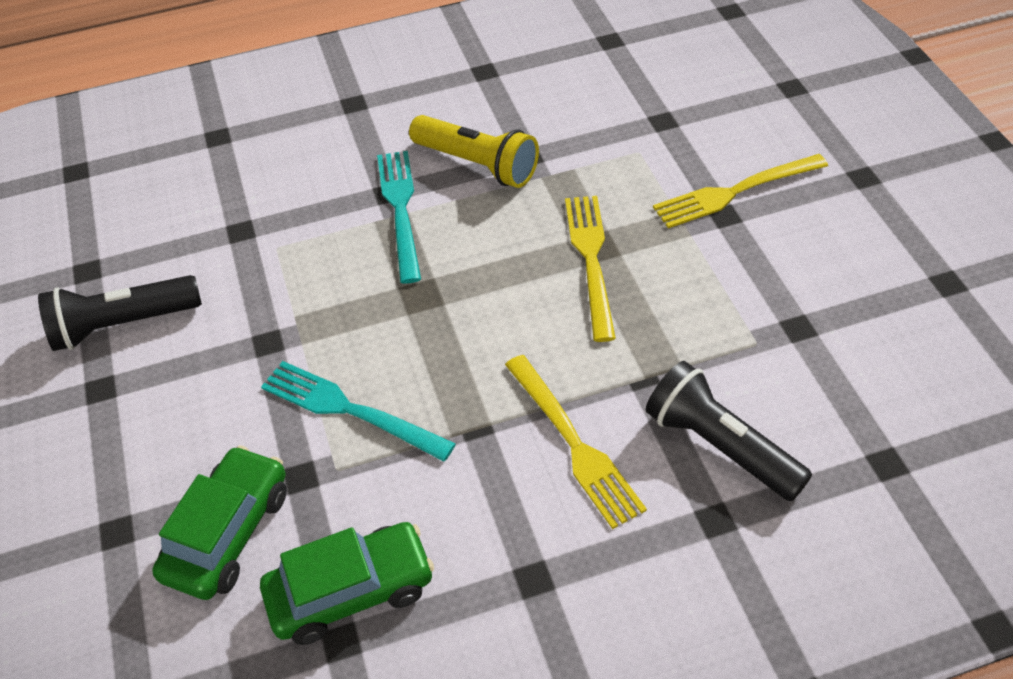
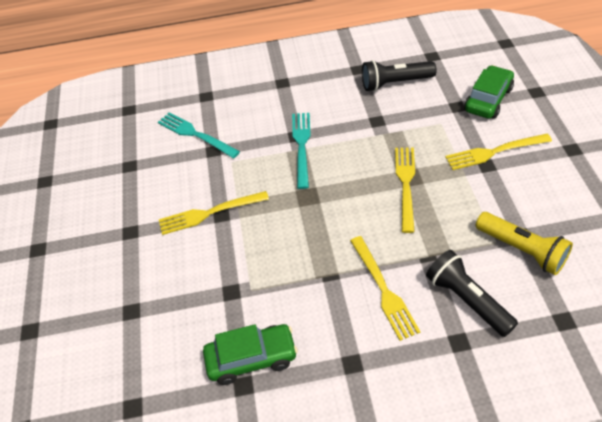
camera: 10 degrees right, 0 degrees up
(123, 324) = (145, 197): black flashlight -> black flashlight (395, 83)
(228, 533) = (189, 319): green car -> green car (488, 100)
(245, 341) = (209, 213): none -> yellow fork
(349, 410) = (261, 257): turquoise fork -> turquoise fork (195, 134)
(477, 165) = (347, 124): yellow flashlight -> yellow flashlight (522, 250)

